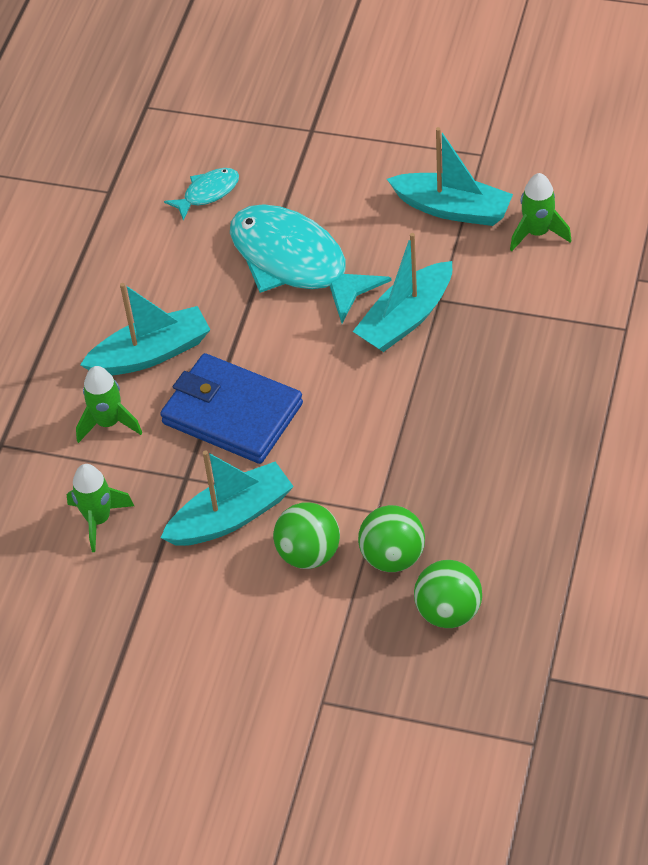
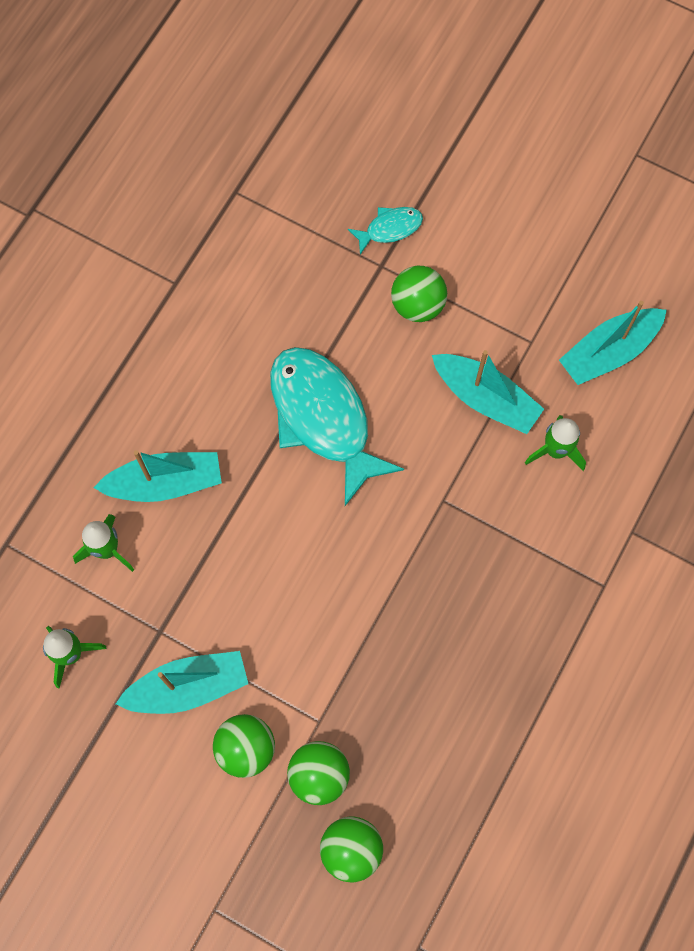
camera: 10 degrees right, 20 degrees up
(208, 193) = (265, 312): turquoise fish -> turquoise fish (390, 229)
(232, 413) = (220, 573): blue wallet -> none
(358, 152) = (417, 305): none -> green ball
(406, 318) = (406, 513): turquoise boat -> turquoise boat (609, 352)

